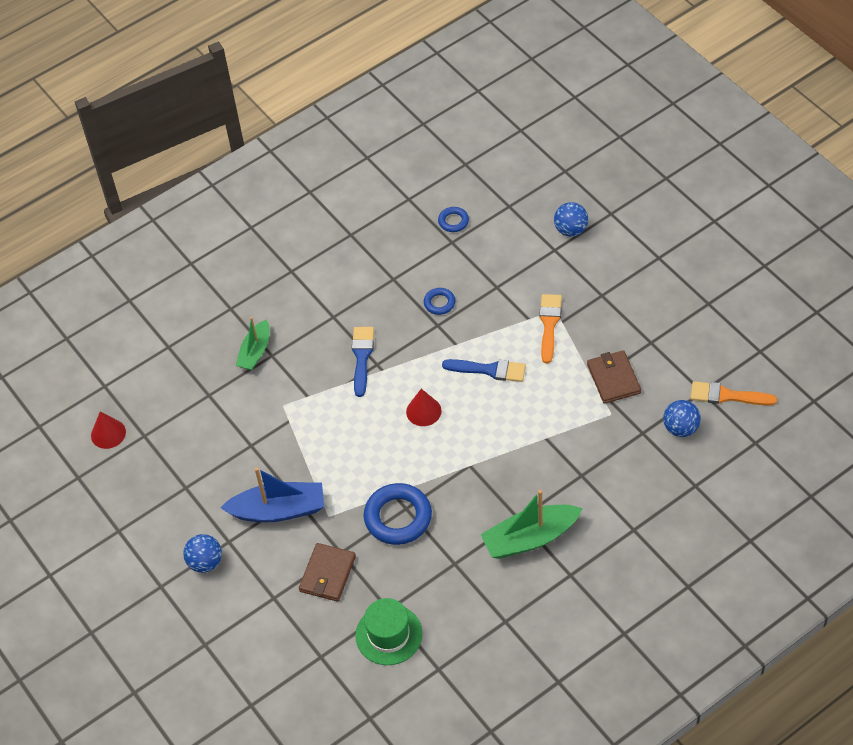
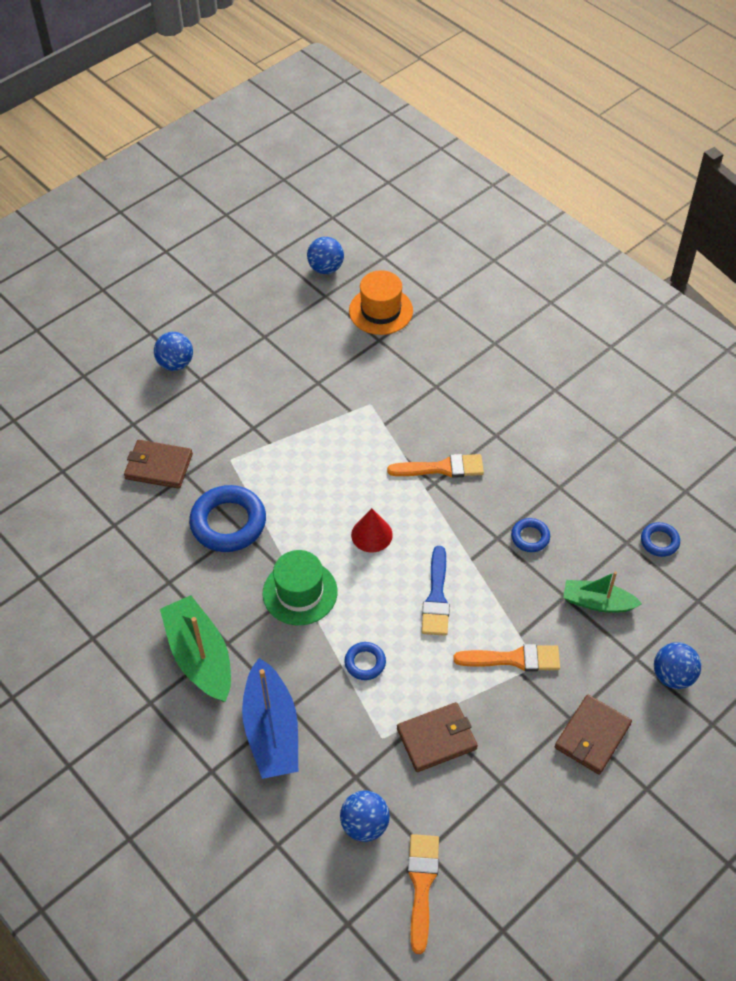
camera: 80 degrees right, 0 degrees up
(108, 433) = (326, 268): red cone -> blue ball
(173, 391) = (381, 311): none -> orange hat
(255, 352) = (438, 371): green boat -> green boat (597, 602)
(278, 510) = (237, 415): blue boat -> blue boat (271, 730)
(362, 357) = (441, 468): blue brush -> orange brush
(389, 634) = (83, 528): green hat -> green hat (300, 592)
(545, 422) = (365, 663): none -> blue ring
(616, 283) = (592, 736): none -> brown wallet

